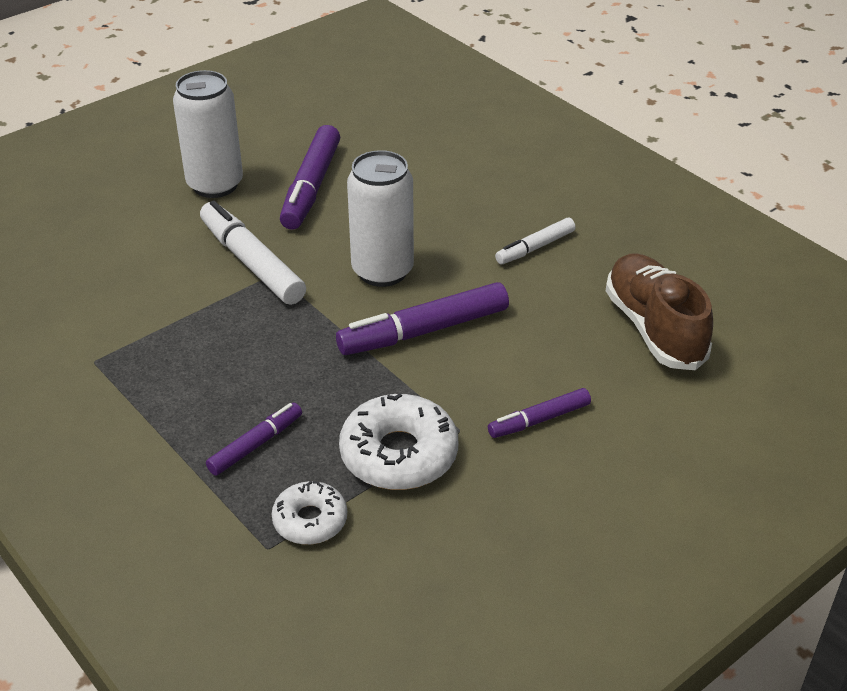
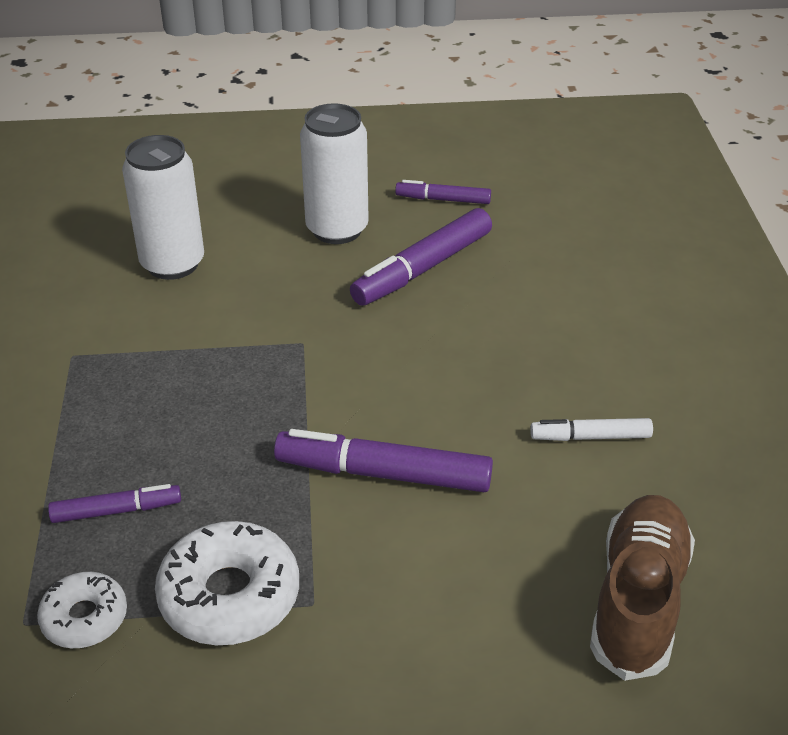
camera: 35 degrees right, 0 degrees up
(252, 263) = (293, 323): white marker -> none
(382, 271) = (405, 388): white can -> white can (172, 264)
(539, 420) = (404, 639): purple marker -> purple marker (443, 200)

